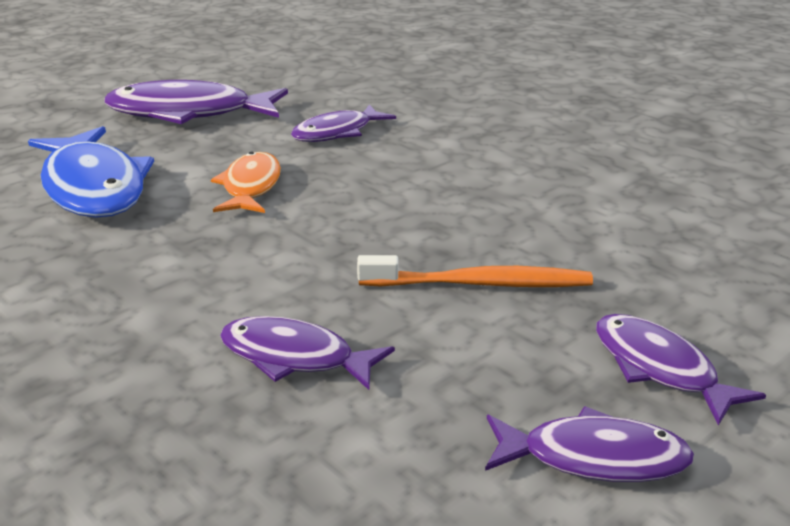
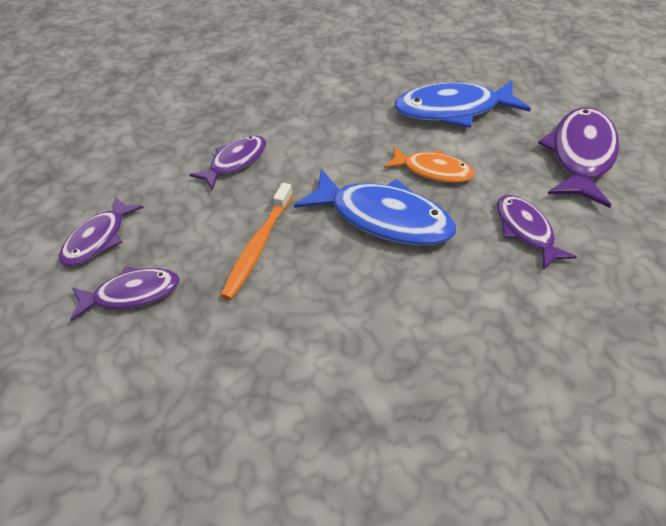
camera: 110 degrees right, 20 degrees up
(365, 206) = (383, 218): none -> blue fish

